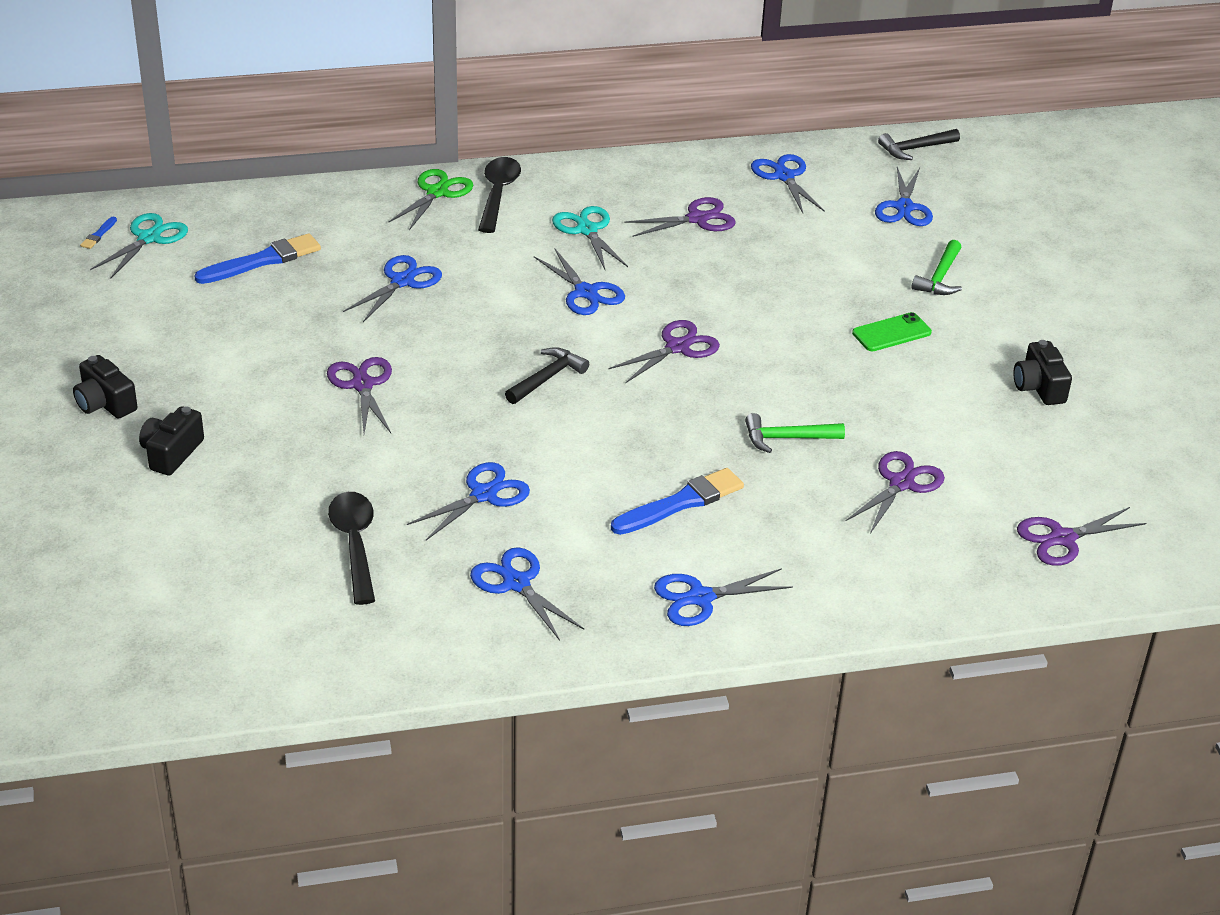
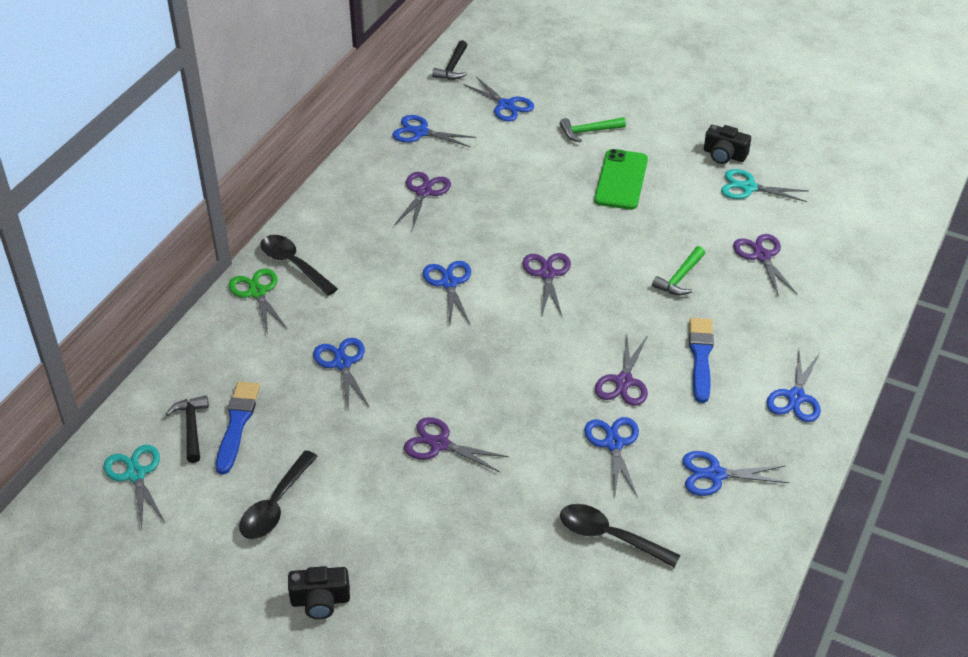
camera: 50 degrees left, 5 degrees up
(98, 235) = (97, 502): blue brush -> none
(171, 453) = (418, 589): black camera -> none
(189, 327) = (275, 505): none -> black spoon
(547, 378) = (521, 349): black hammer -> black hammer (191, 427)
(586, 230) = (381, 246): turquoise scissors -> turquoise scissors (748, 188)
(586, 292) = (449, 283): blue scissors -> blue scissors turned 105 degrees counterclockwise
(891, 333) = (621, 180): green phone -> green phone, size x1.57
(940, 277) = (588, 132): green hammer -> green hammer turned 105 degrees clockwise
(1062, 539) = (860, 224): purple scissors -> purple scissors (624, 382)

